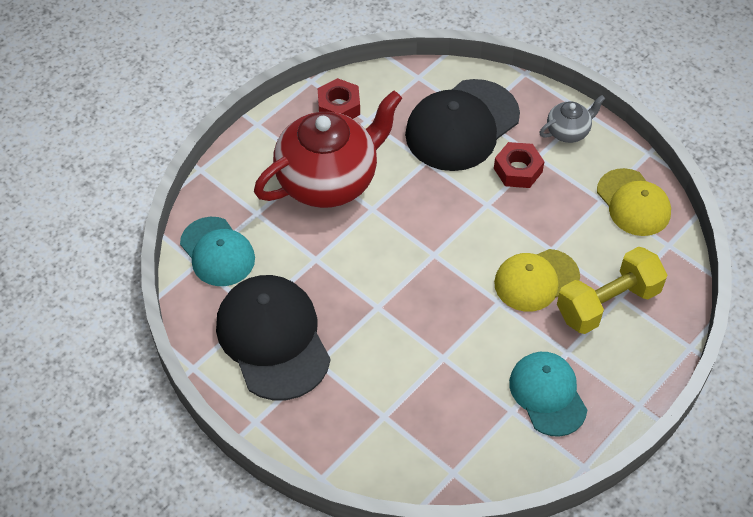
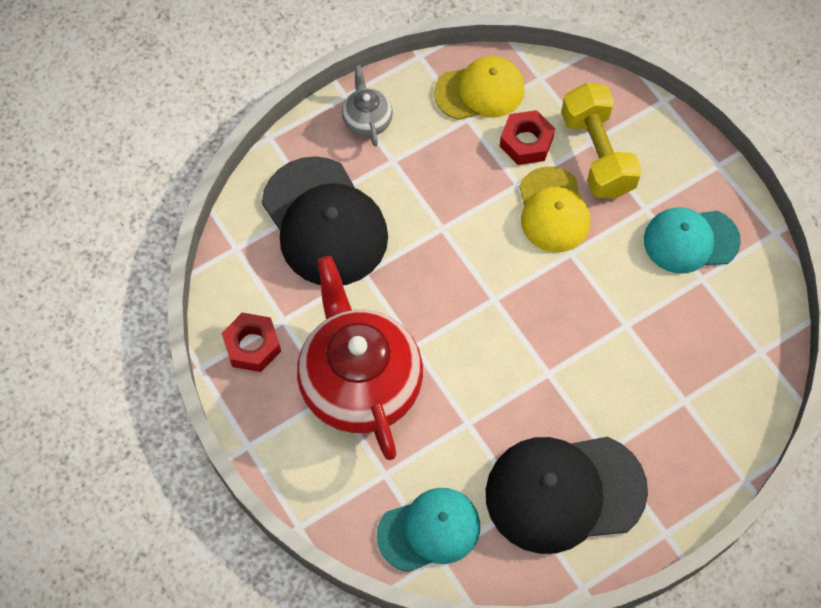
camera: 75 degrees left, 10 degrees up
(518, 170) = (405, 185): red nut -> red nut (526, 142)

